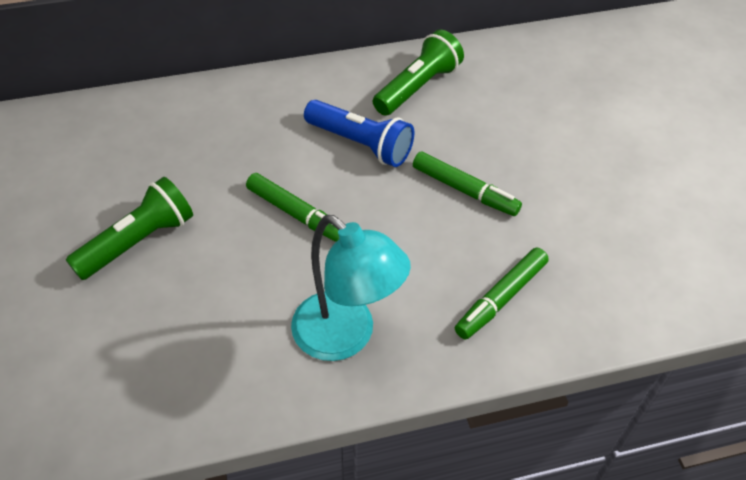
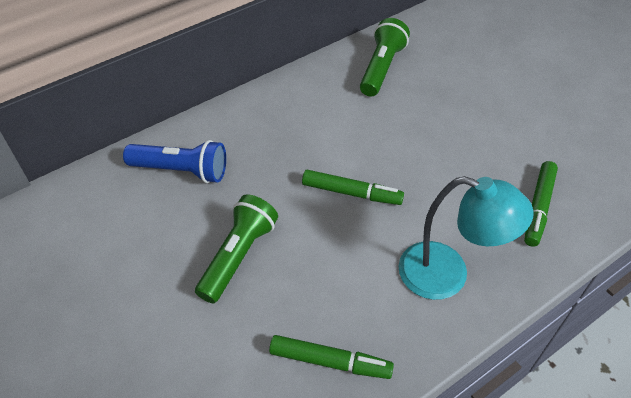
camera: 20 degrees left, 0 degrees up
(361, 144) = (366, 123): blue flashlight -> blue flashlight (181, 170)
(464, 190) = (463, 135): green marker -> green marker (330, 361)

